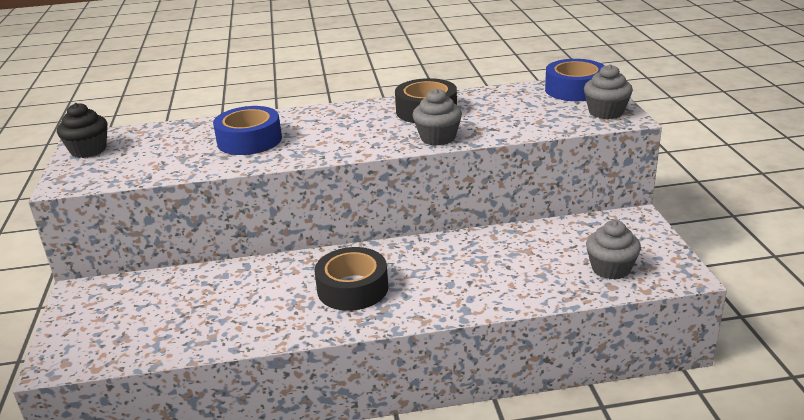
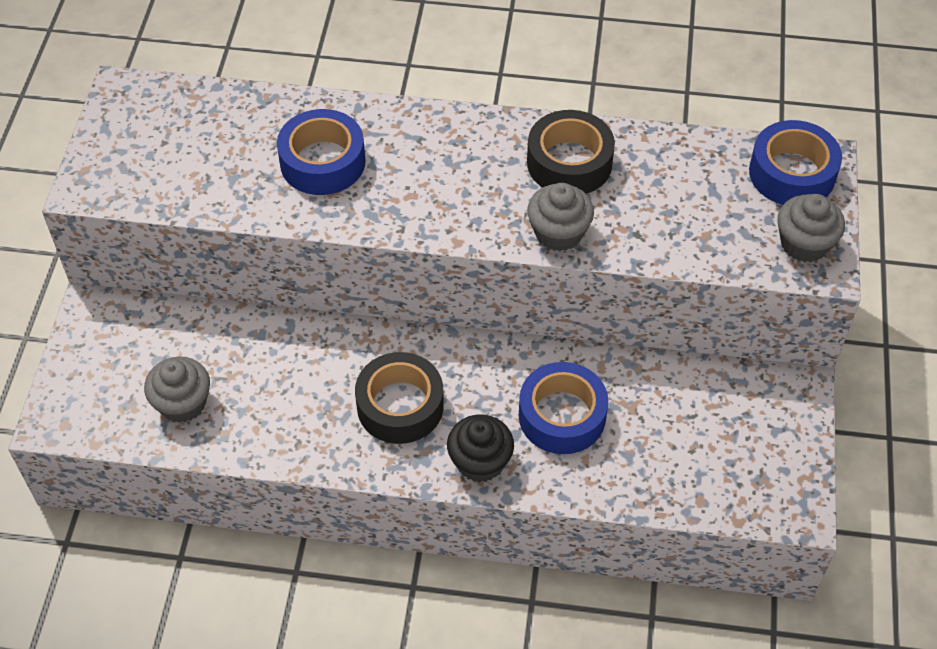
camera: 15 degrees right, 25 degrees up
(88, 150) = (124, 121): black cupcake -> black cupcake (480, 462)
(480, 266) = (562, 416): none -> blue tape
(611, 268) = (716, 471): grey cupcake -> grey cupcake (182, 403)

